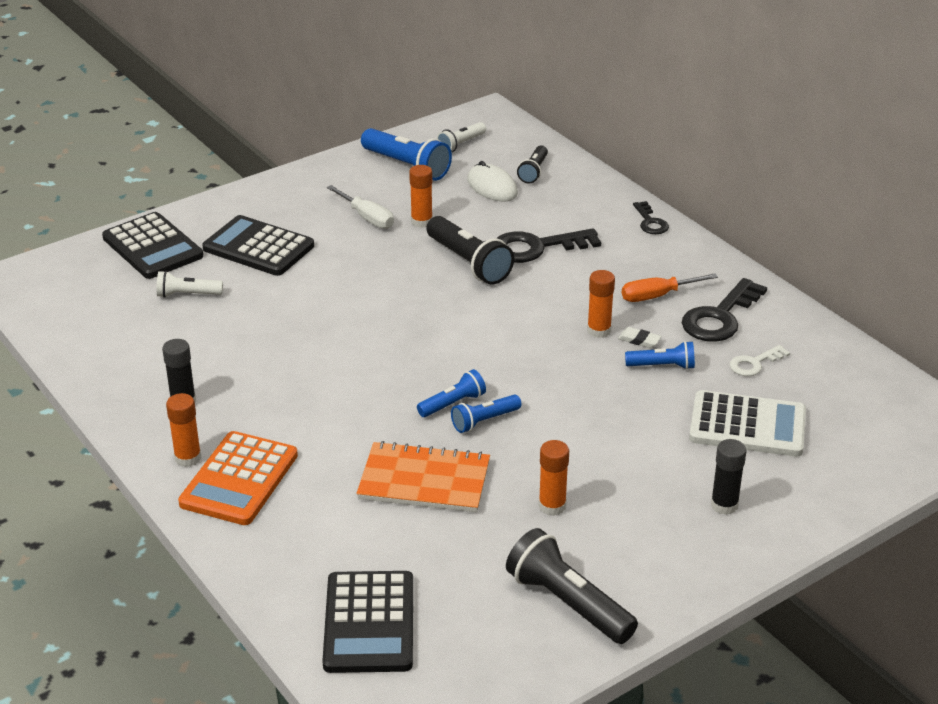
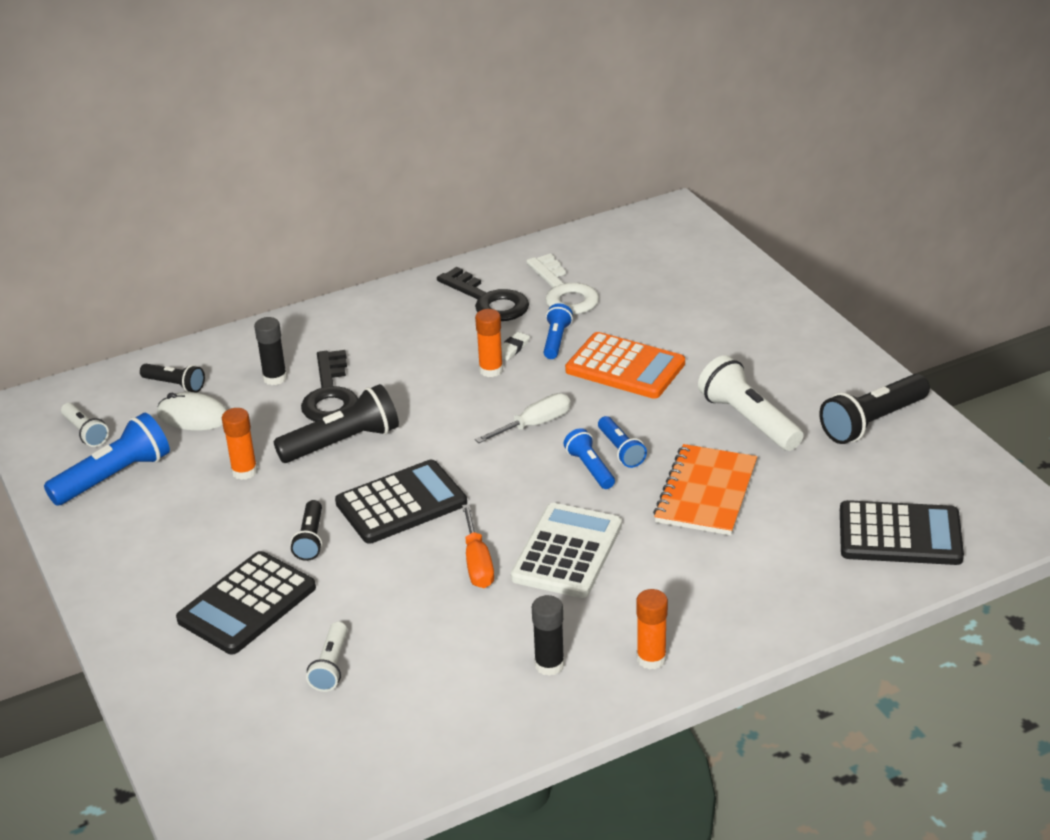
camera: 80 degrees left, 0 degrees up
(152, 247) = (207, 702): black calculator -> black calculator (401, 503)
(239, 479) = (691, 619): orange calculator -> orange calculator (625, 367)
(337, 265) = (310, 539): none -> black flashlight
(367, 218) = (217, 513): white screwdriver -> white screwdriver (534, 425)
(492, 187) = (193, 416): white mouse -> white mouse turned 45 degrees clockwise
(552, 506) = (748, 420): orange glue stick -> white flashlight
(650, 222) = (311, 320): black key -> none
(657, 296) = (443, 331): orange screwdriver -> orange screwdriver (477, 563)
(724, 505) = (754, 331): black glue stick -> black glue stick (275, 378)
(747, 425) = (651, 307): white calculator -> white calculator (567, 552)
(754, 363) = (563, 292): white key -> white key, size x1.80

